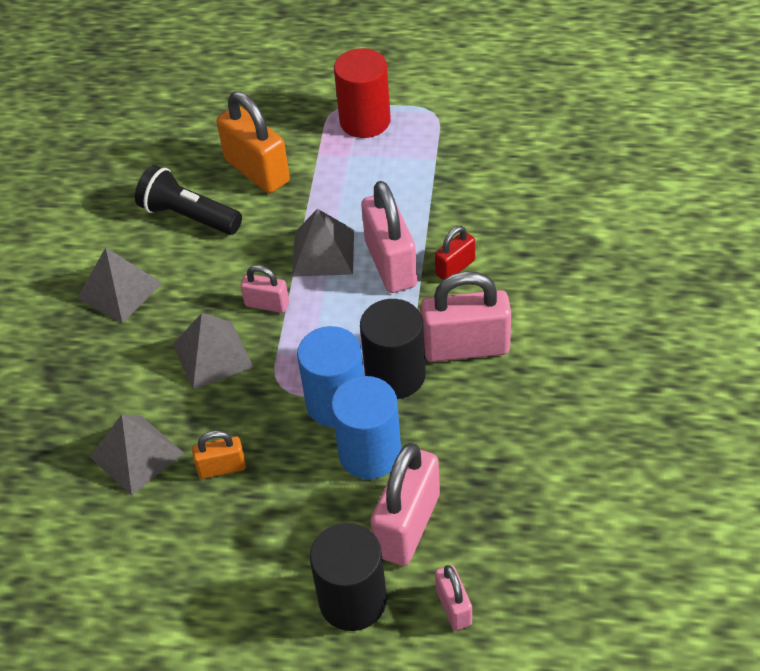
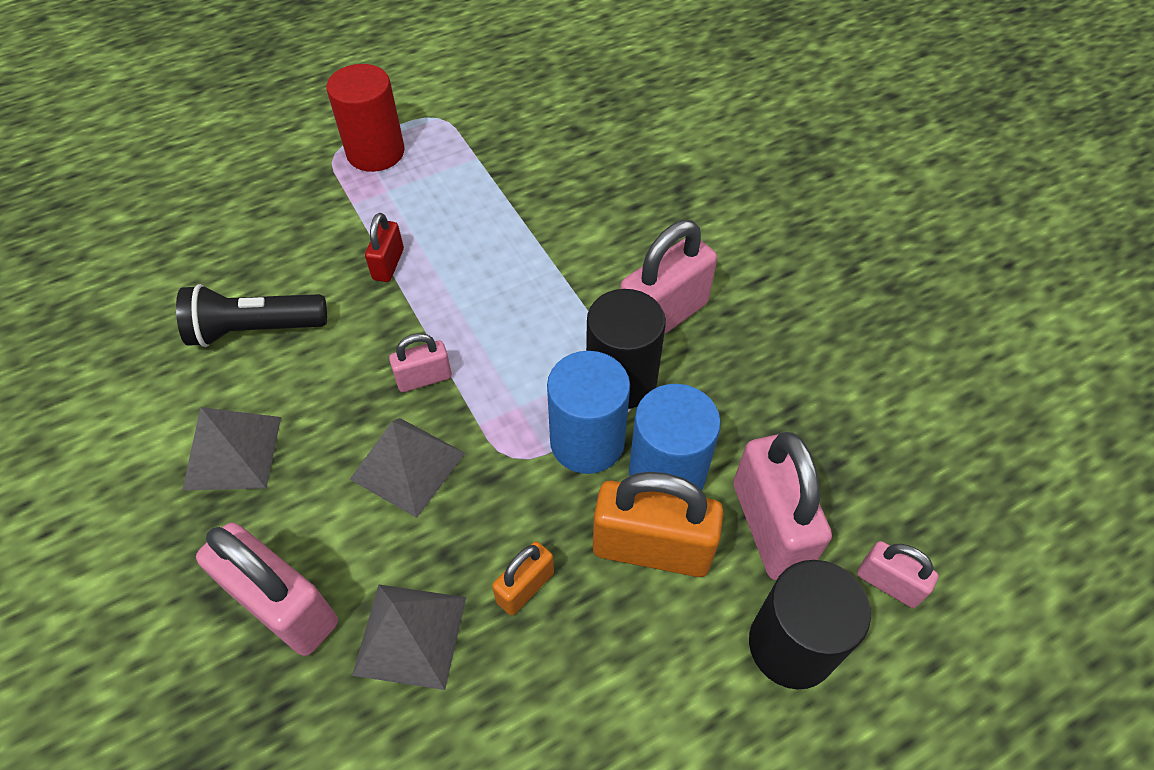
camera: 40 degrees left, 5 degrees up
(257, 171) = (298, 248): orange padlock -> orange padlock (652, 548)
(323, 252) = (440, 296): grey pyramid -> none
(391, 264) = (520, 274): pink padlock -> pink padlock (284, 606)
(455, 267) = (585, 248): red padlock -> red padlock (388, 264)

